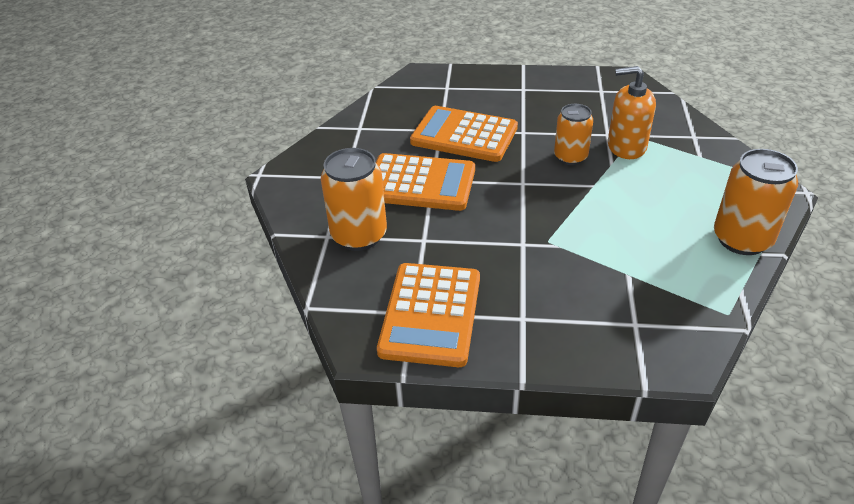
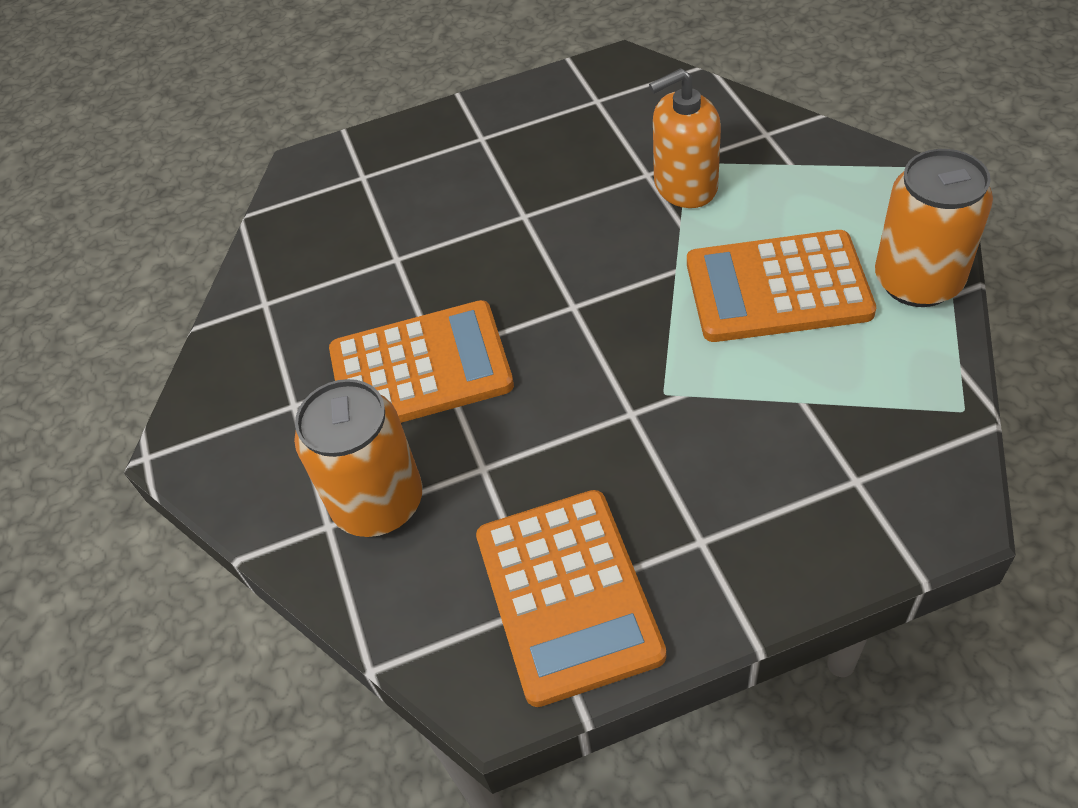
camera: 20 degrees left, 10 degrees up
(464, 135) = (439, 255): orange calculator -> orange calculator (777, 288)
(570, 157) = (617, 234): orange can -> none

